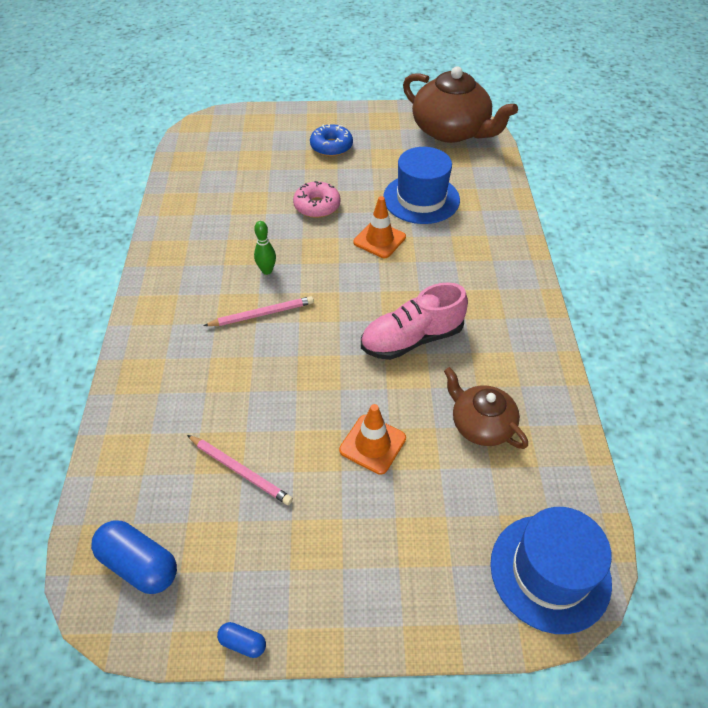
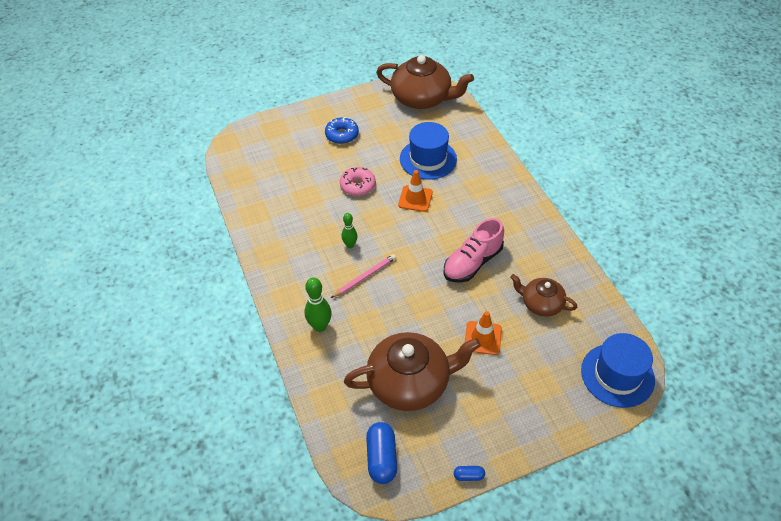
camera: 20 degrees left, 0 degrees up
(139, 564) = (381, 458): blue capsule -> blue capsule turned 75 degrees clockwise
(170, 357) = (320, 326): none -> green bowling pin
(240, 470) = (410, 382): pink pencil -> brown teapot

